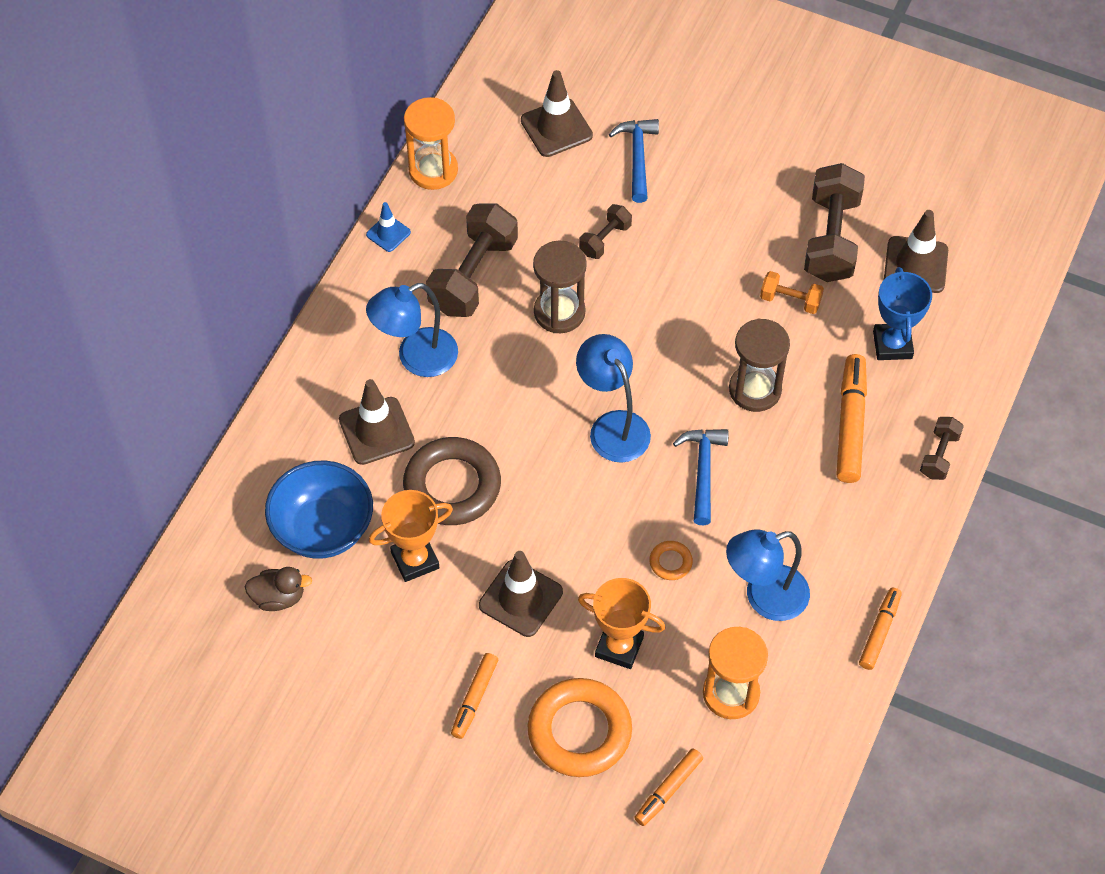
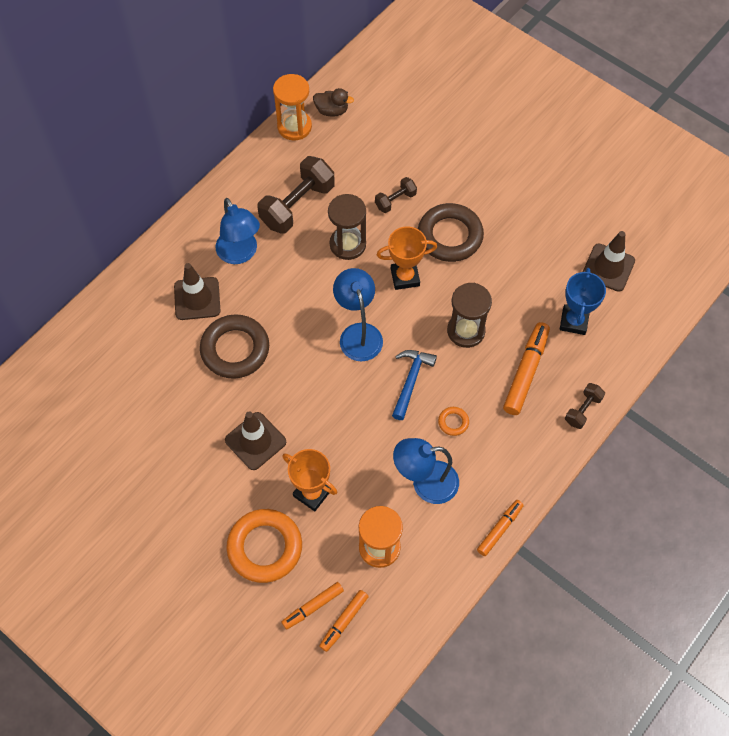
camera: 15 degrees right, 5 degrees up
(278, 597) = (93, 399): brown duck -> brown duck (332, 111)
(323, 528) = (139, 358): blue bowl -> none
(388, 233) = (250, 163): blue traffic cone -> none
(415, 560) = (193, 396): orange trophy -> orange trophy (405, 277)
(416, 358) = (240, 254): blue lamp -> blue lamp turned 105 degrees counterclockwise
(474, 698) = (200, 505): orange marker -> orange marker (344, 621)
(556, 128) = (387, 115): brown traffic cone -> none
(637, 157) = (436, 148): blue hammer -> none
(670, 562) = (367, 441): orange ring -> orange ring (453, 422)
(693, 270) = (450, 236): none -> brown ring
(790, 300) = (511, 273): orange dumbbell -> none
(831, 238) = (553, 235): brown dumbbell -> none

